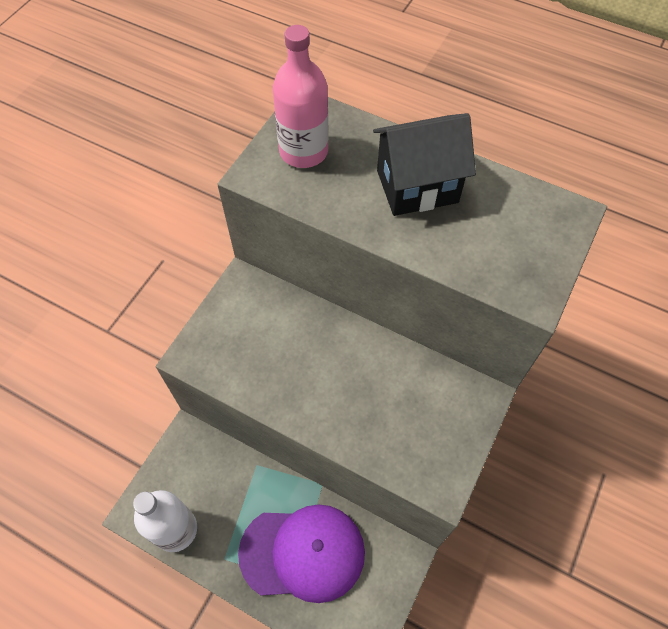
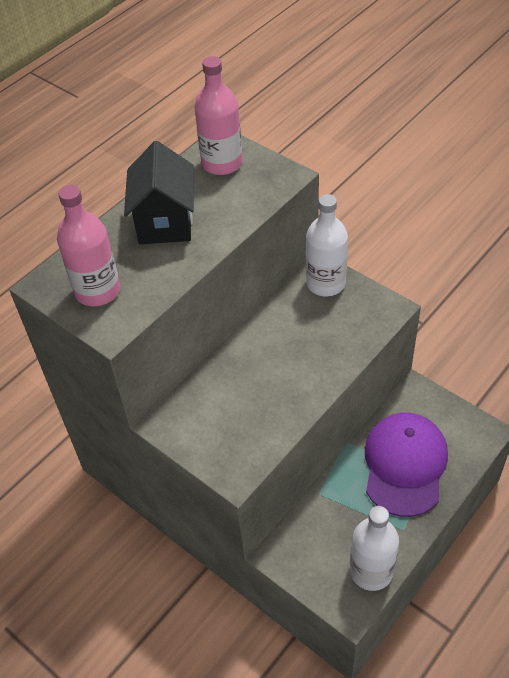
camera: 75 degrees left, 10 degrees down
(462, 405) = (325, 283): none -> white bottle
(533, 221) = (222, 163): none -> pink bottle

